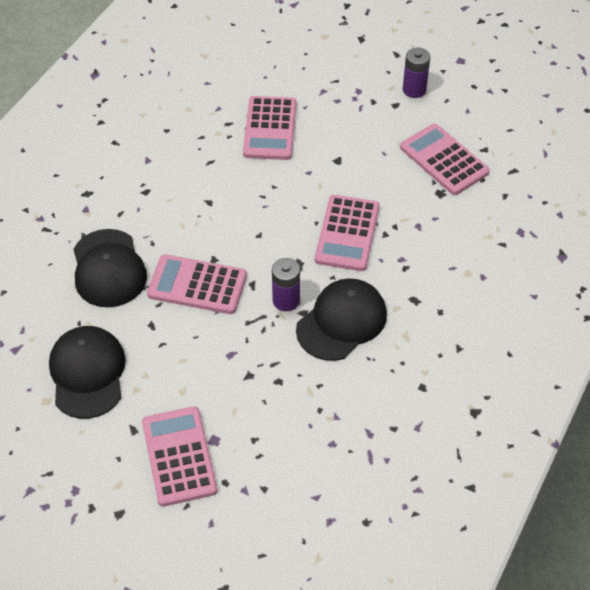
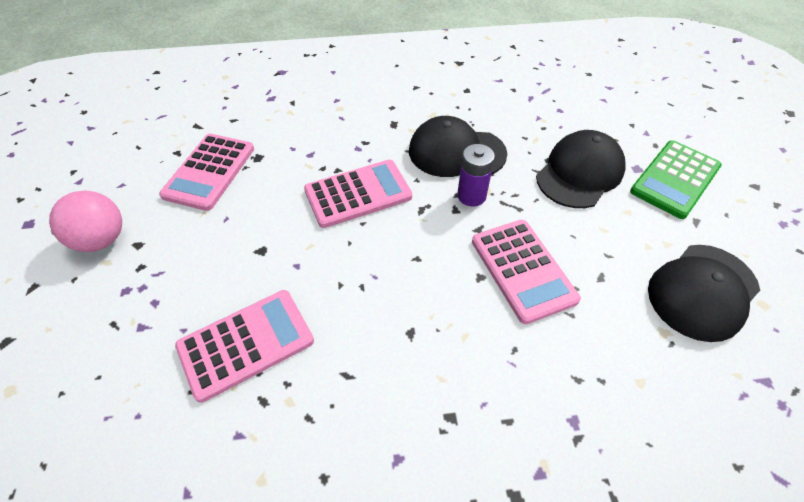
camera: 125 degrees left, 0 degrees up
(108, 269) = (588, 368): black cap -> black cap (579, 173)
(179, 456) = (675, 179): pink calculator -> green calculator
(414, 90) = (102, 240): purple battery -> pink ball

